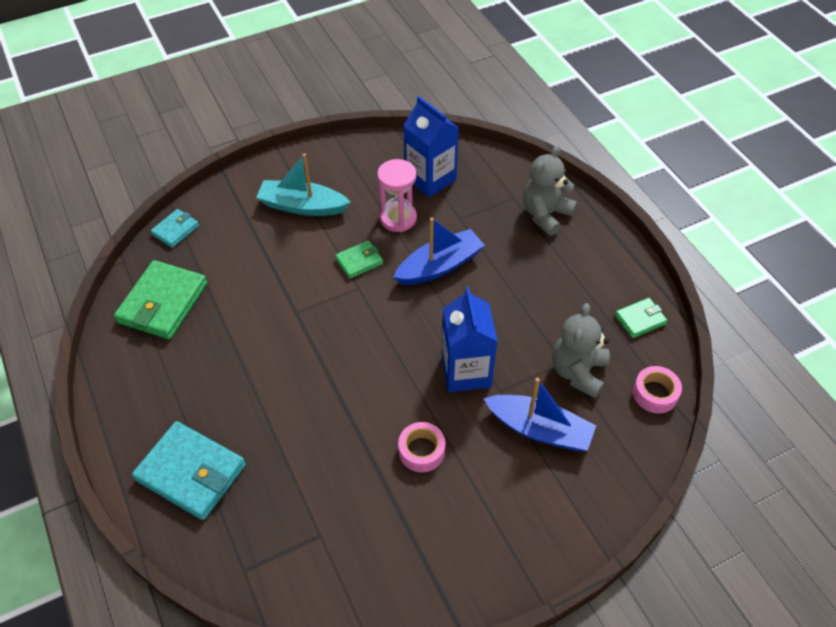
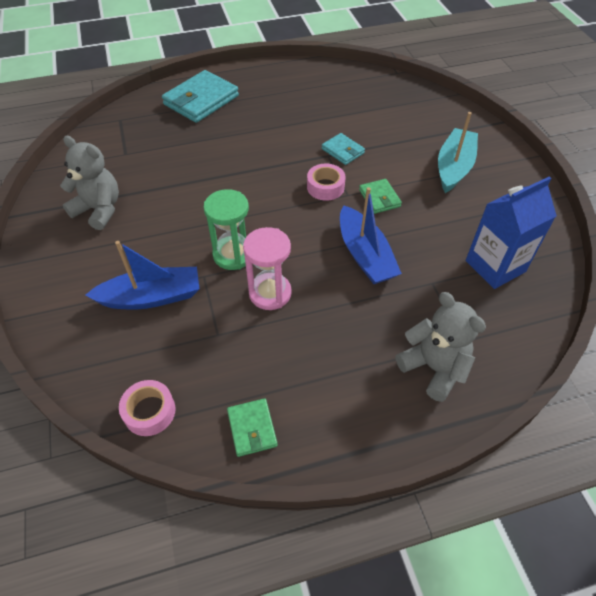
camera: 100 degrees right, 0 degrees up
(163, 303) = (352, 90): green wallet -> none
(175, 230) = (428, 96): turquoise wallet -> turquoise wallet (343, 151)
(398, 218) = (434, 232): pink hourglass -> pink hourglass (270, 293)
(421, 451) = (166, 214): pink tape -> pink tape (325, 187)
(466, 371) = (233, 255): blue carton -> green hourglass
(539, 429) = (151, 297): blue boat -> blue boat turned 135 degrees counterclockwise
(578, 372) = (202, 344): grey teddy bear -> grey teddy bear (99, 210)

